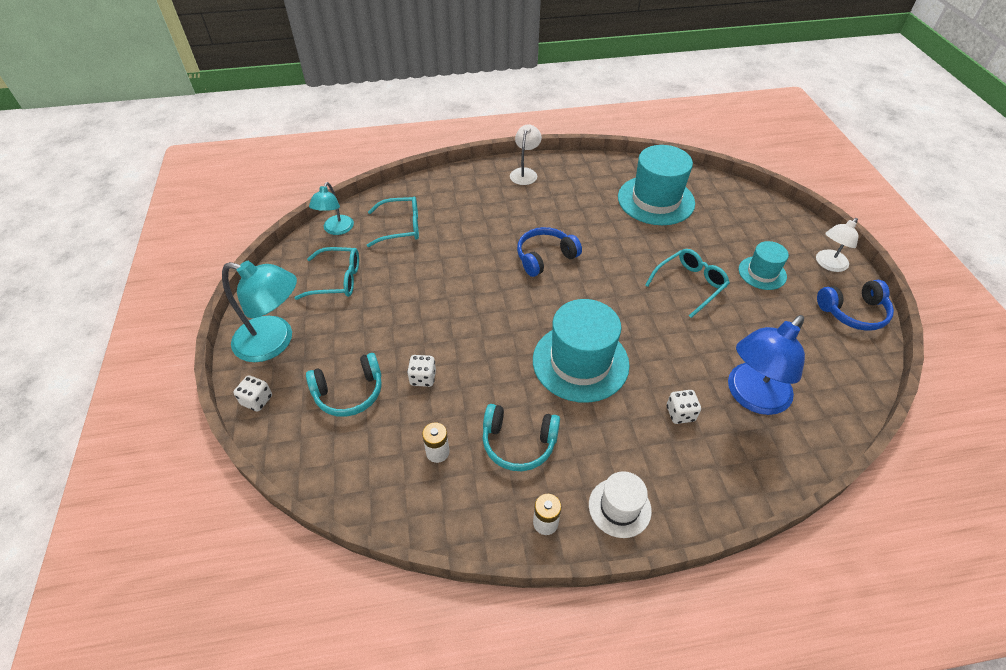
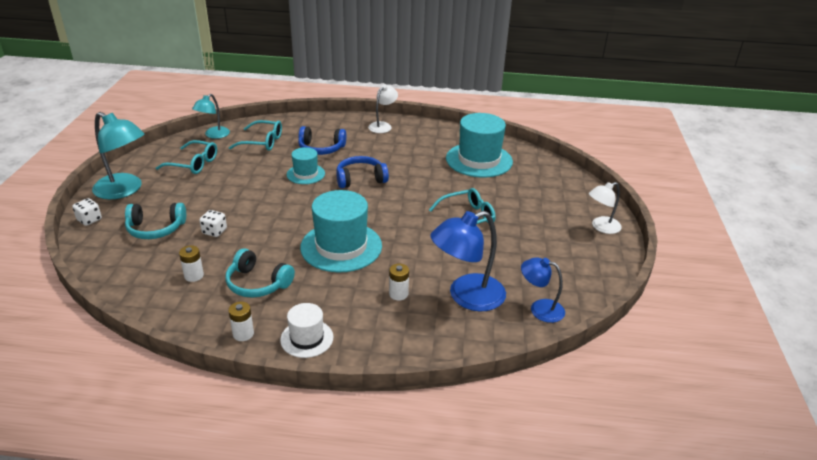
camera: 15 degrees right, 15 degrees down
(680, 413) = (398, 294): white dice -> white battery
(762, 273) = (536, 221): turquoise hat -> turquoise hat (305, 174)
(832, 392) = (540, 309): none -> blue lamp
(853, 312) = (600, 262): blue headphones -> blue headphones (321, 148)

